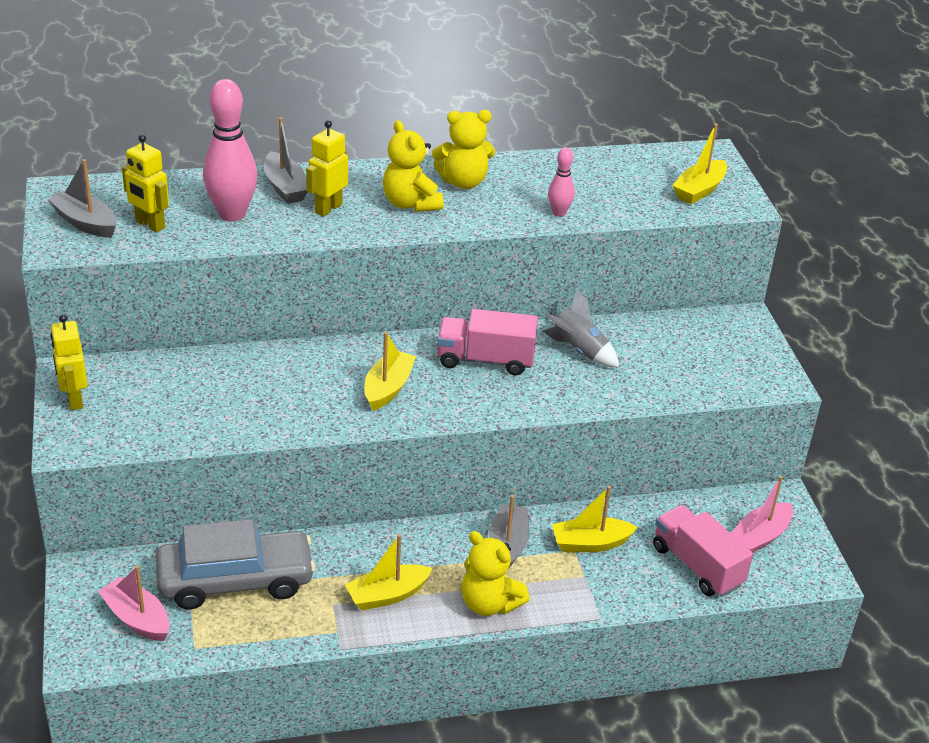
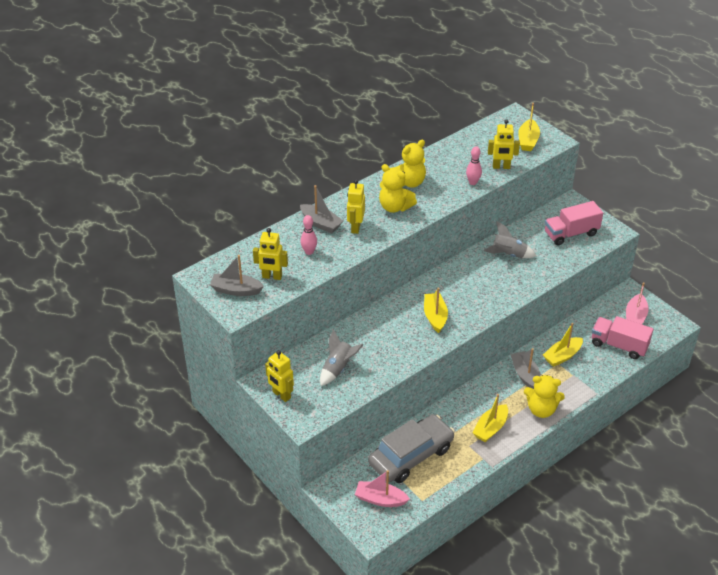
camera: 25 degrees left, 5 degrees up
(184, 398) = (338, 368): none -> grey rocket
(232, 214) = (309, 252): pink bowling pin -> pink bowling pin, size x0.51
(485, 360) = (468, 279): pink truck -> pink truck (571, 233)
(623, 208) = (501, 167): none -> yellow robot

